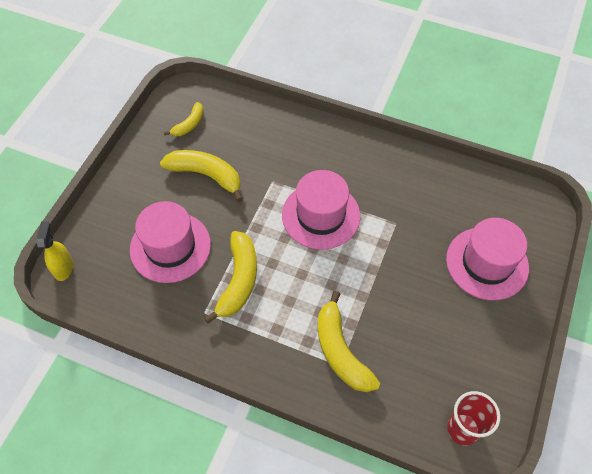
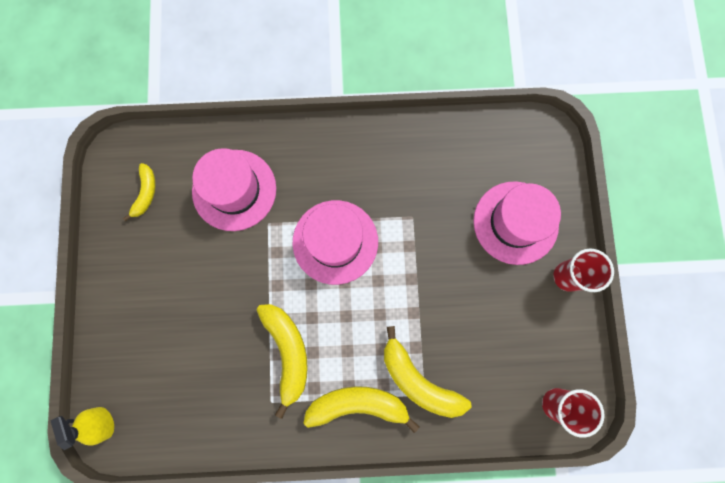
camera: 25 degrees left, 20 degrees up
(170, 247) = (200, 347): pink hat -> pink hat (234, 190)
(206, 175) = (196, 248): yellow banana -> yellow banana (358, 405)
(518, 325) = (567, 276): none -> red cup

